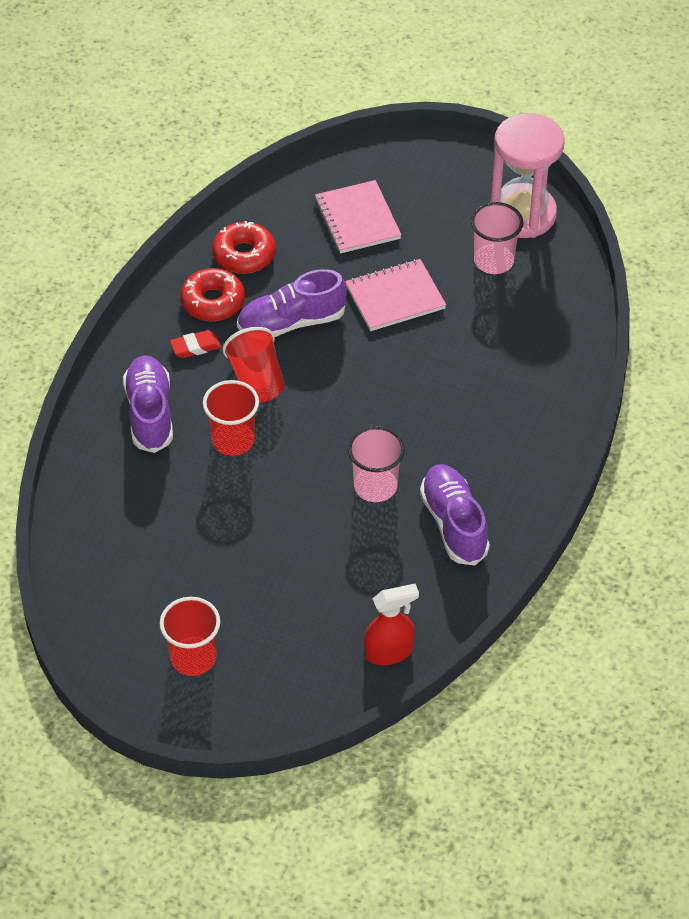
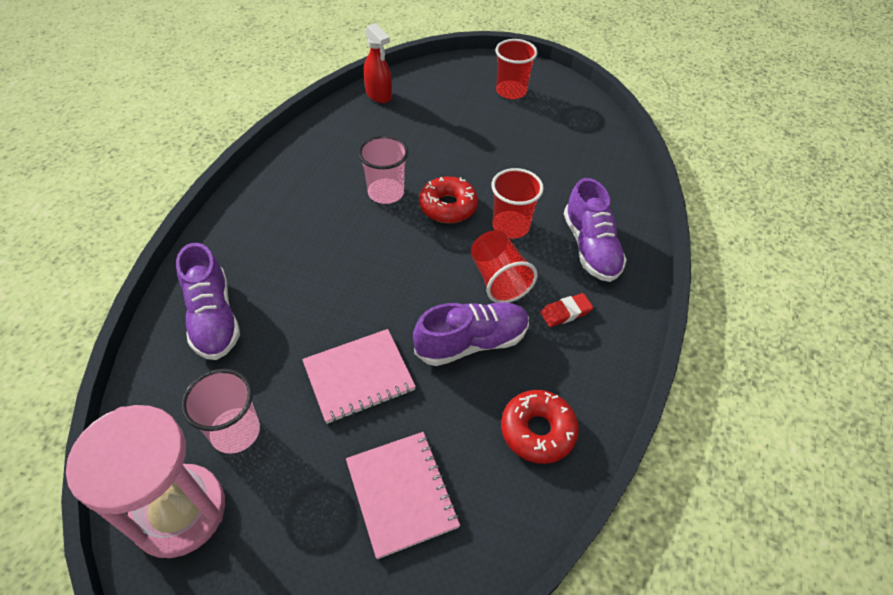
camera: 175 degrees right, 0 degrees up
(213, 302) = (560, 365): red donut -> red donut (448, 206)
(389, 652) = (379, 95): red spray bottle -> red spray bottle turned 105 degrees counterclockwise
(454, 524) = (323, 167): purple shoe -> purple shoe (213, 318)

